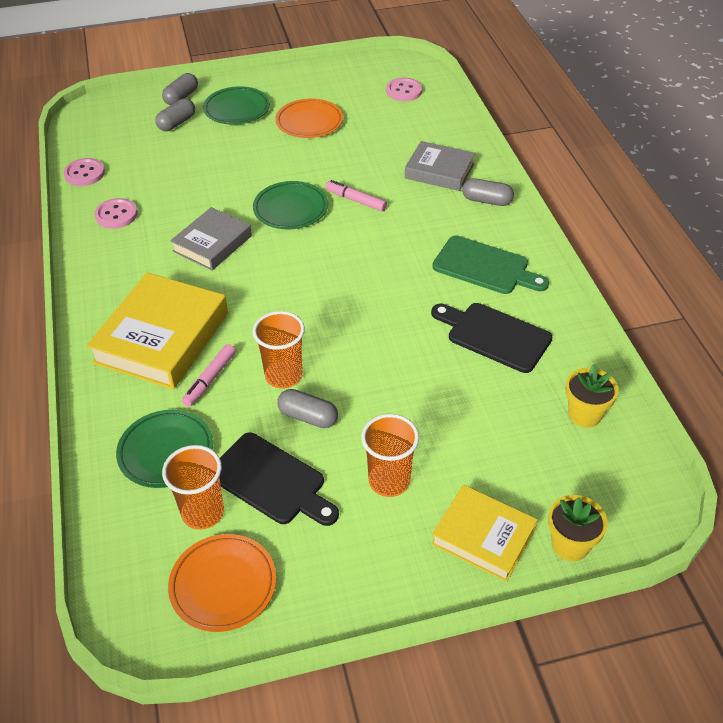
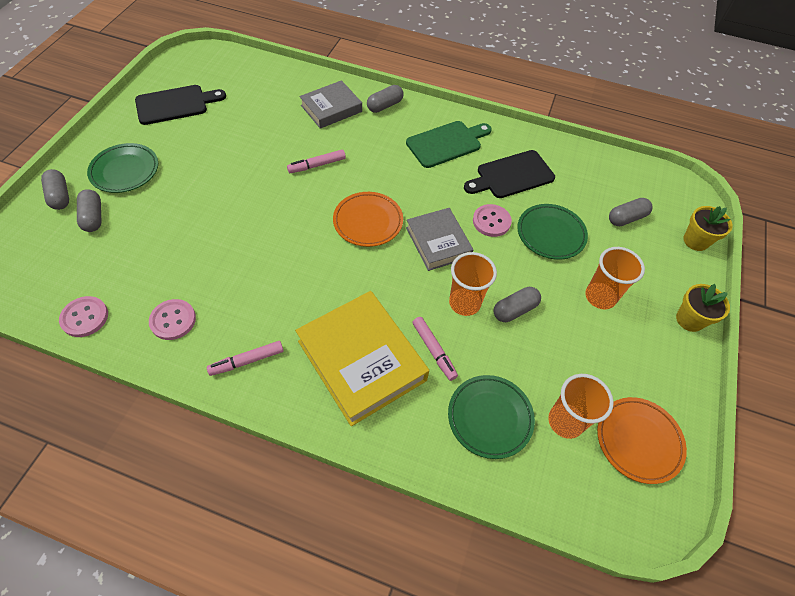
camera: 60 degrees left, 10 degrees up
(110, 273) = (247, 361): none -> pink marker
(212, 243) = (280, 272): grey book -> grey book (438, 242)
(271, 481) = (561, 363): black cutting board -> black cutting board (176, 104)
(290, 209) = (288, 205): green plate -> green plate (550, 234)
(309, 122) = (196, 140): orange plate -> orange plate (368, 221)
(404, 91) = (223, 74): pink button -> pink button (491, 221)
(483, 537) = (670, 276): yellow book -> none
(536, 461) = (626, 218): none -> grey capsule
(584, 414) = (604, 176): yellow flower pot -> yellow flower pot (689, 319)

